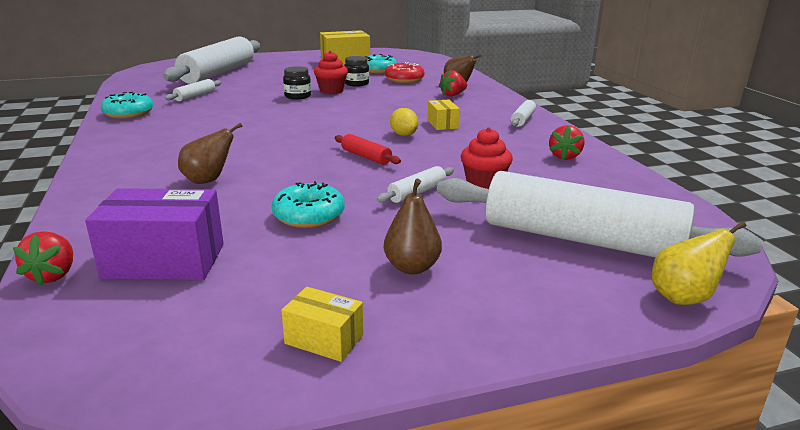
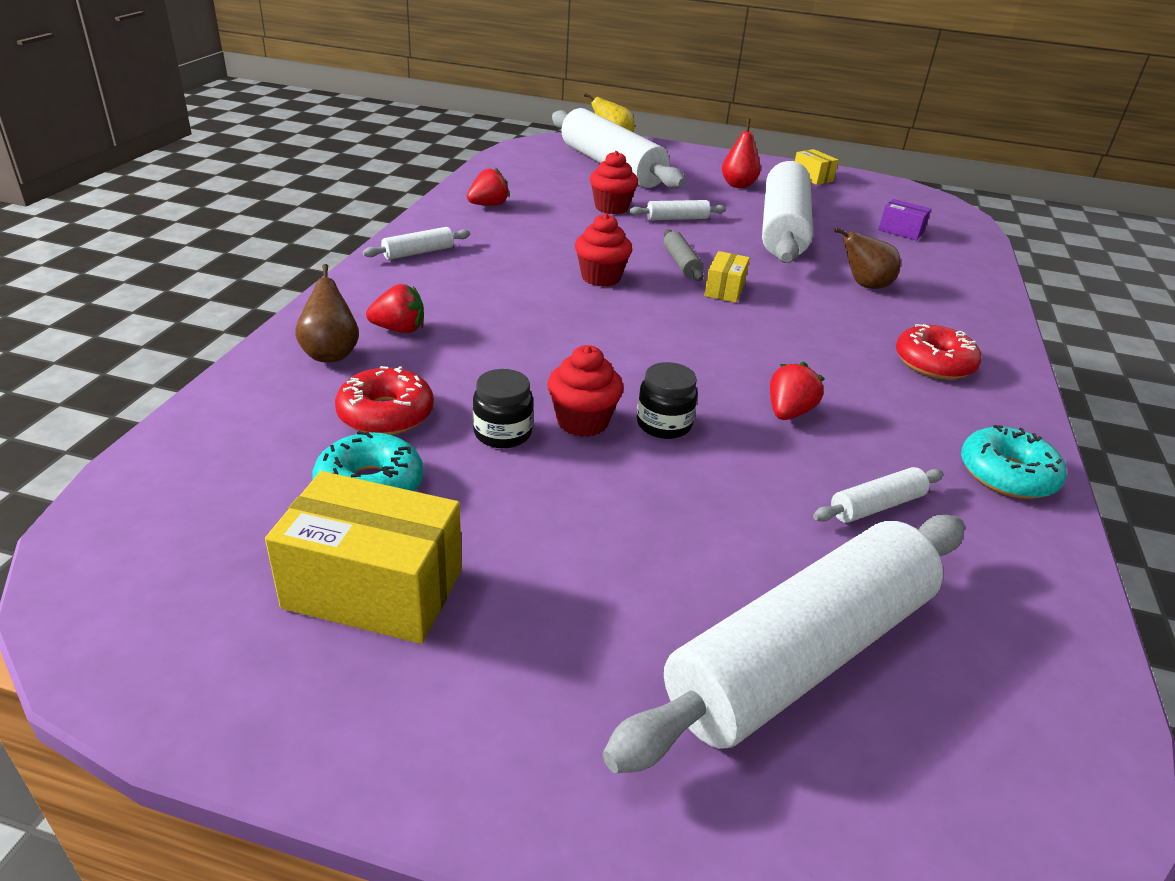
camera: 150 degrees left, 10 degrees up
(53, 275) = (978, 244): red strawberry -> red strawberry (788, 412)
(155, 144) = (933, 363): none -> red donut
(164, 261) = (901, 231): purple box -> purple box, size x0.53
(309, 215) = (783, 229): turquoise donut -> white rolling pin
(366, 157) = (681, 263): red rolling pin -> grey rolling pin
(403, 135) = (601, 278): yellow lemon -> red cupcake
(412, 267) = (738, 185): brown pear -> red pear
(442, 124) = (527, 278): yellow box -> yellow box (724, 290)

